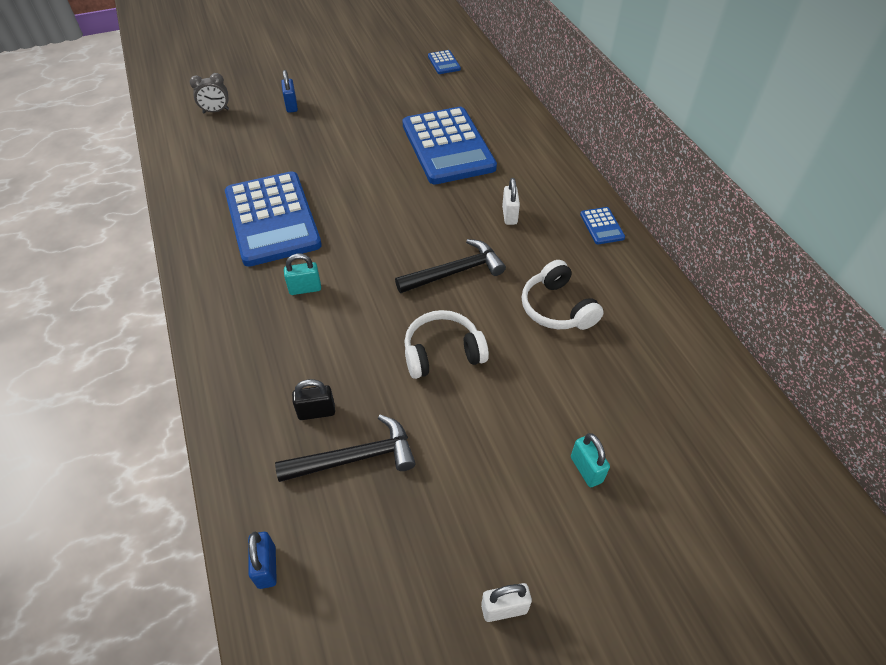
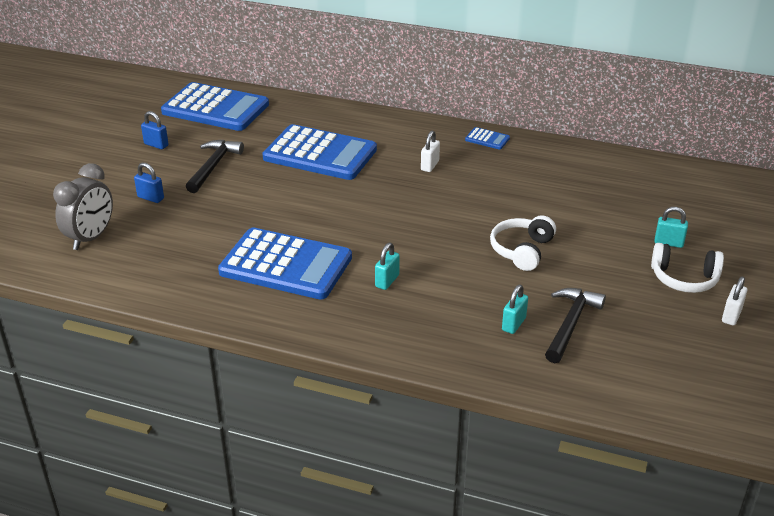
camera: 50 degrees left, 15 degrees down
(216, 111) = (91, 238): grey clock -> grey clock, size x1.68
(267, 567) = (620, 396): blue padlock -> blue padlock (156, 145)
(316, 412) = (513, 324): black padlock -> turquoise padlock
(444, 63) = (215, 108): blue calculator -> blue calculator, size x2.49
(455, 272) = (455, 212): black hammer -> black hammer (213, 166)
(509, 215) = (430, 166): white padlock -> white padlock turned 75 degrees clockwise
(557, 308) = (536, 191): white headphones -> white headphones (684, 279)

